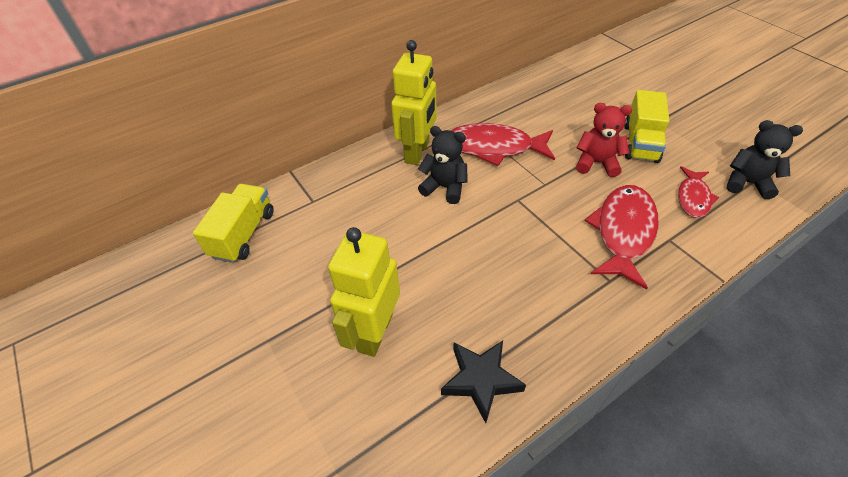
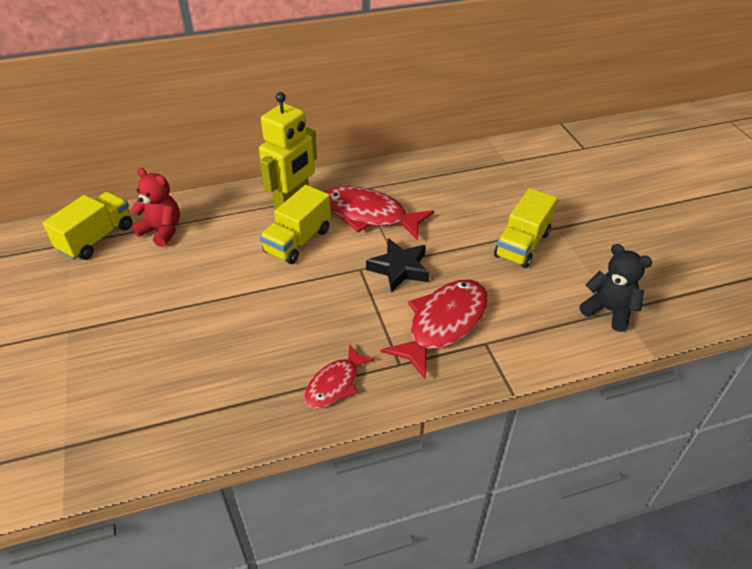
camera: 15 degrees right, 5 degrees down
(374, 332) = (159, 349): yellow robot -> none
(444, 187) = (298, 241): black teddy bear -> yellow truck
(481, 380) = (225, 413): black star -> black star (399, 269)
(596, 163) = (462, 253): red teddy bear -> red teddy bear (162, 231)
(693, 198) = (539, 310): red fish -> red fish (335, 384)

